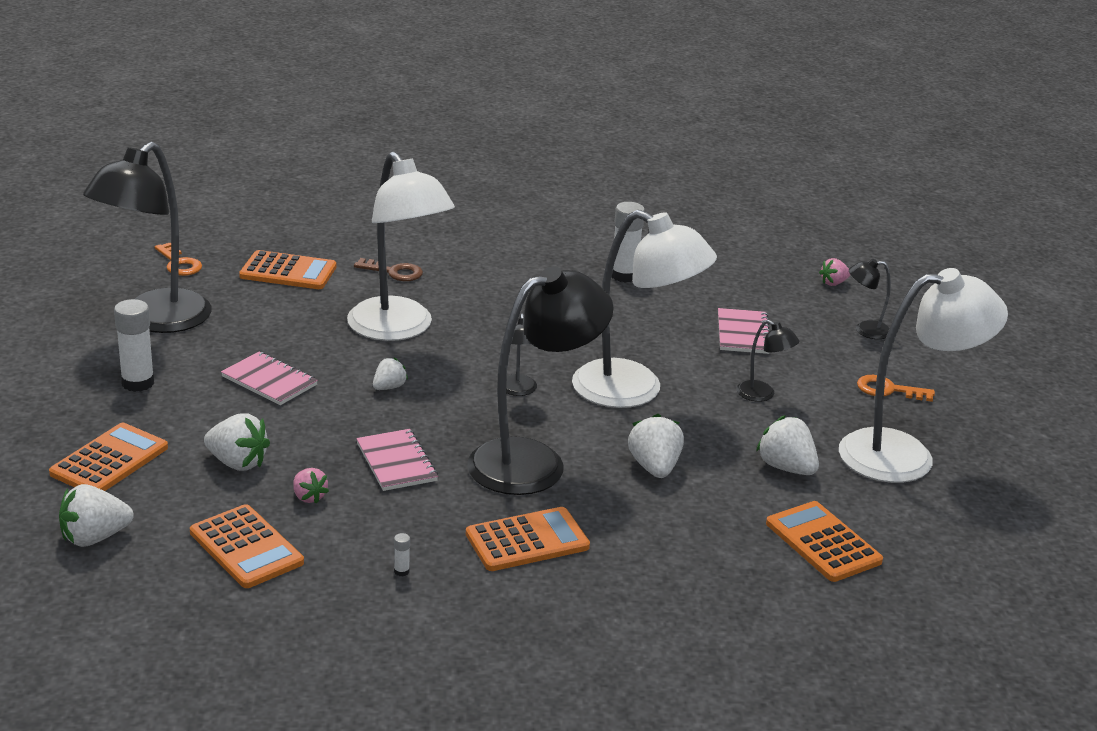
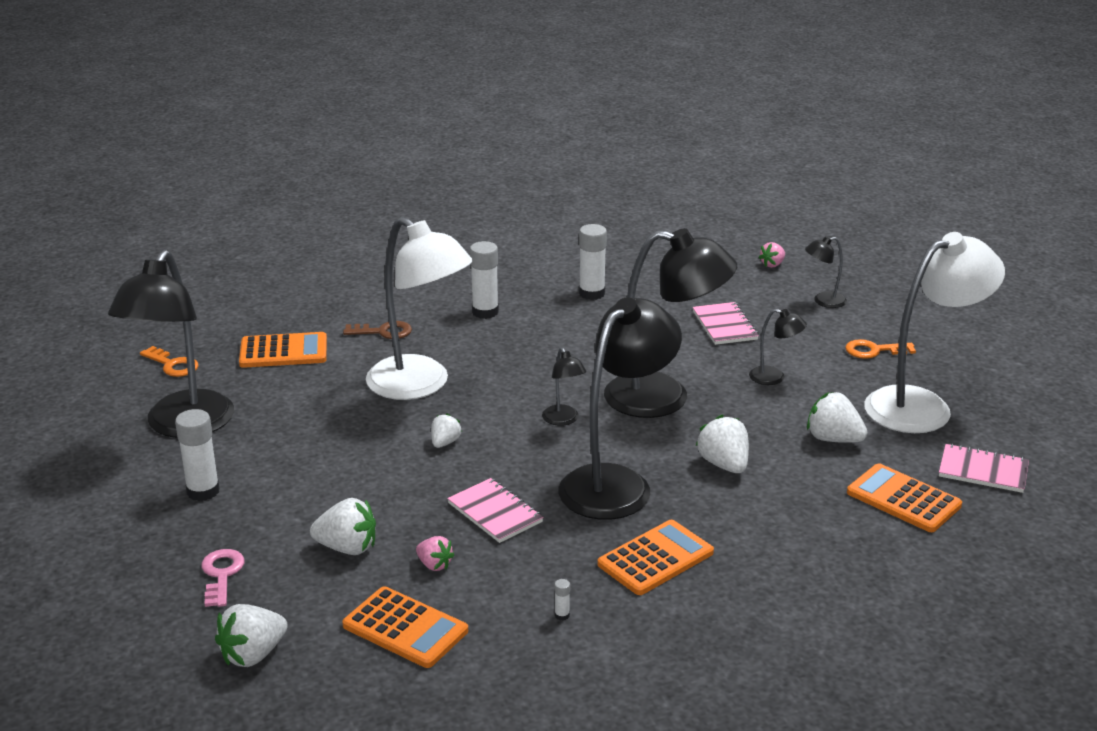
camera: 15 degrees left, 0 degrees up
(109, 460) = (221, 575): orange calculator -> pink key
(269, 381) = (329, 461): pink notebook -> pink notebook (983, 471)
(505, 273) = (485, 312): none -> white glue stick
(634, 391) = (664, 398): white lamp -> black lamp

